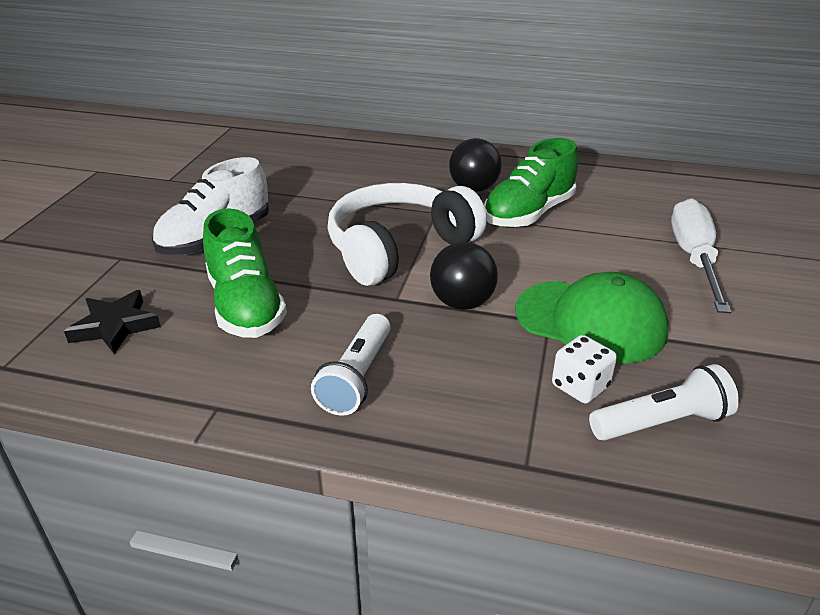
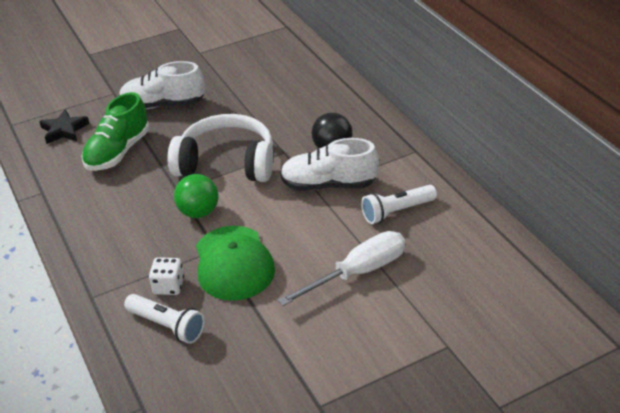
camera: 50 degrees right, 5 degrees up
(357, 377) = (101, 216): white flashlight -> white flashlight (397, 211)
(462, 303) = (199, 212): black ball -> green ball
(528, 214) = (328, 185): green shoe -> white shoe

